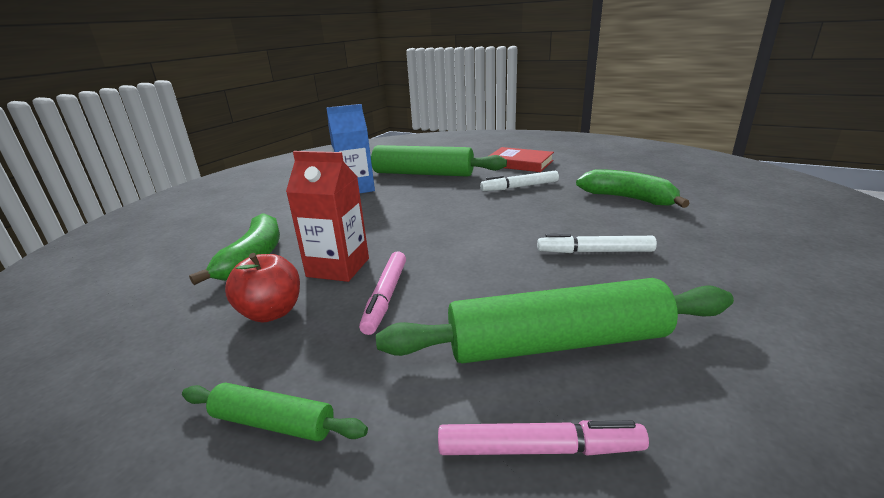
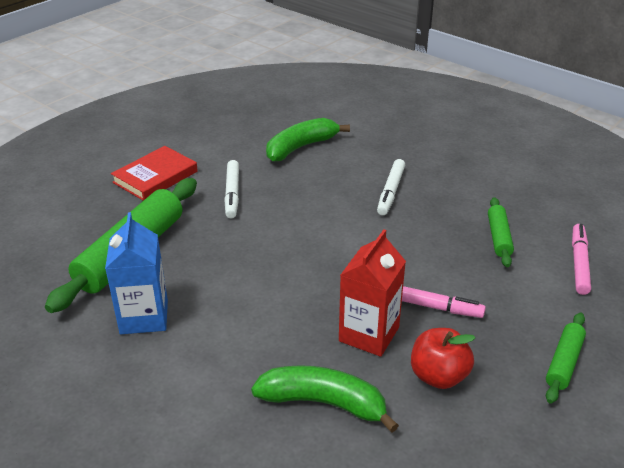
camera: 80 degrees left, 10 degrees up
(557, 343) = (499, 237): green rolling pin -> green rolling pin, size x0.49

